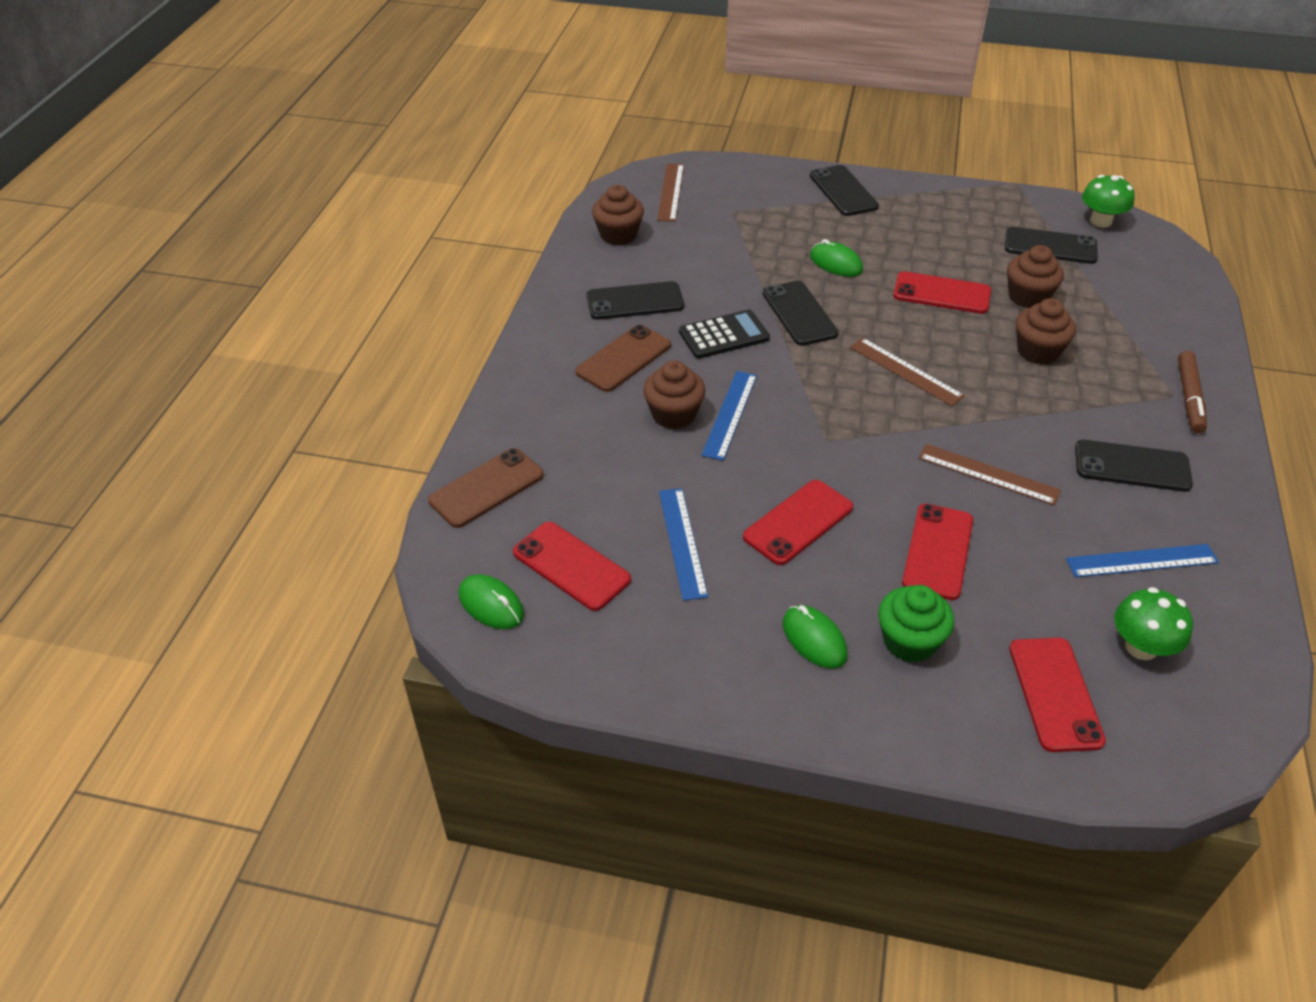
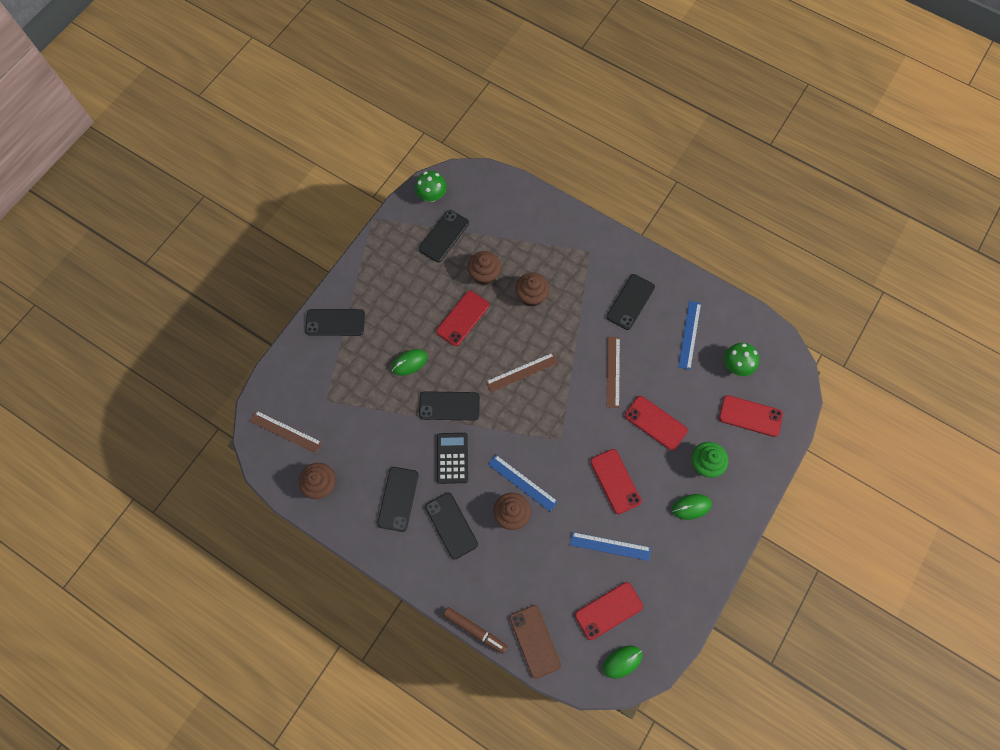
camera: 70 degrees left, 25 degrees up
(624, 359) = (451, 525): brown phone -> black phone
(988, 474) = (613, 371): brown ruler -> brown ruler turned 45 degrees counterclockwise
(1189, 397) = (593, 245): brown marker -> brown marker (475, 630)

